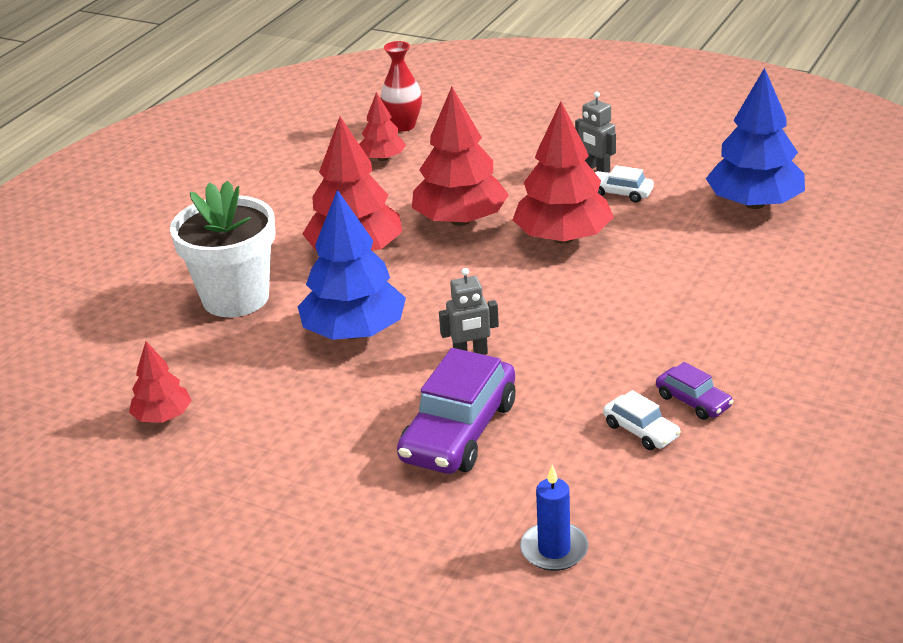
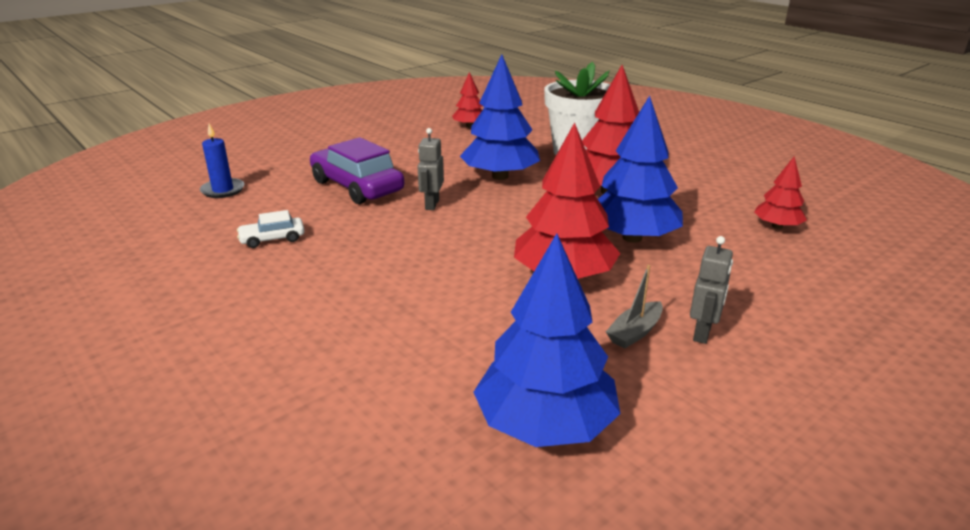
camera: 110 degrees right, 5 degrees down
(403, 126) = (854, 248): red vase -> none
(460, 220) = (632, 237): red tree -> blue tree
(596, 169) = (702, 333): grey robot -> grey robot turned 135 degrees clockwise
(620, 193) = (635, 332): white car -> grey boat
(693, 401) = (271, 267): purple car -> none

